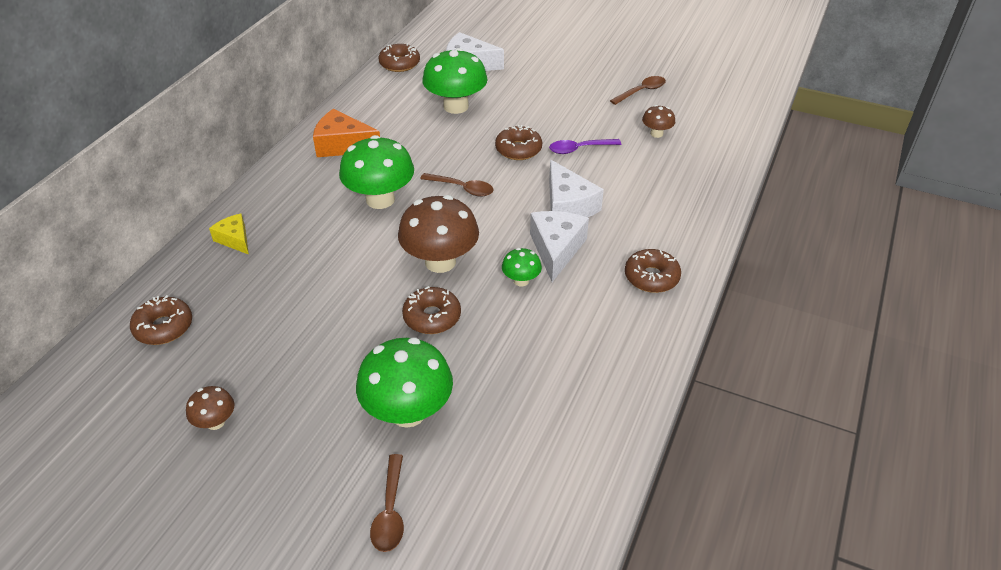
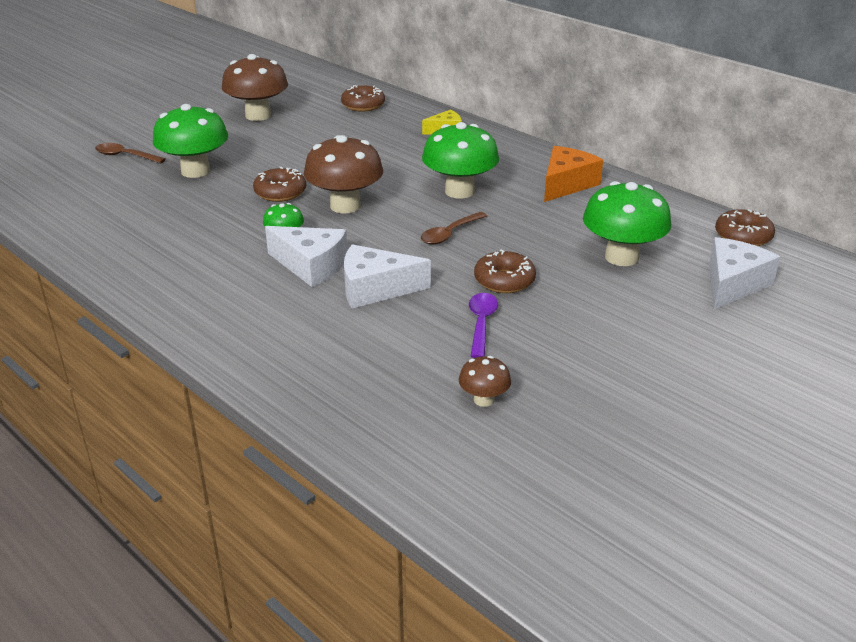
camera: 110 degrees right, 10 degrees down
(215, 422) = (258, 115): brown mushroom -> brown mushroom, size x2.04
(641, 91) = (609, 422): brown spoon -> none
(651, 277) = (220, 310): brown donut -> none

